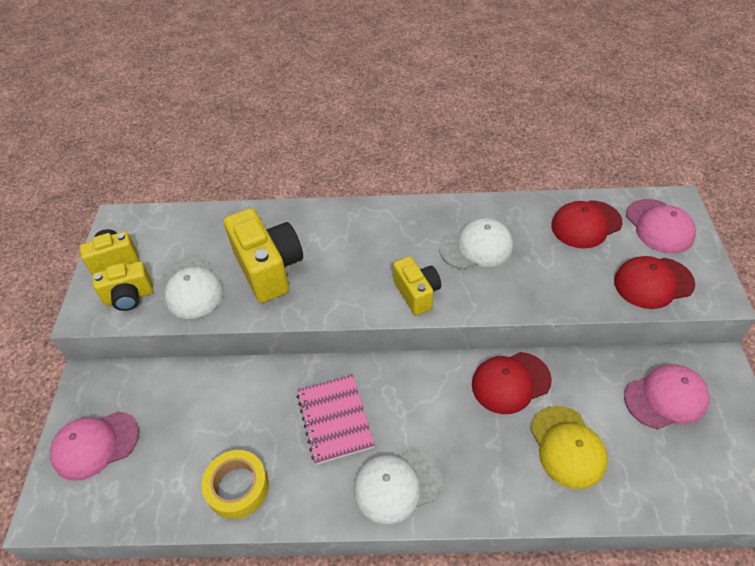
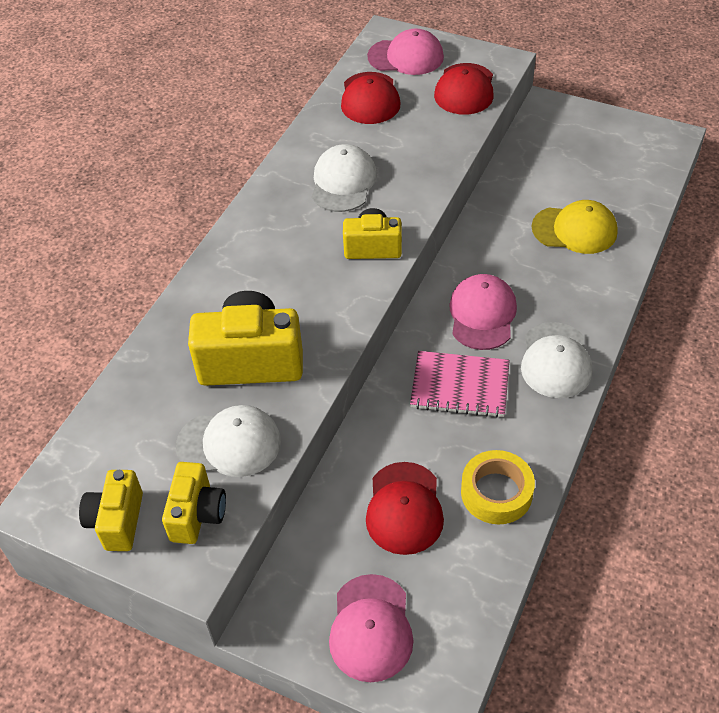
camera: 65 degrees left, 0 degrees up
(510, 382) = (491, 239): red cap -> red cap (404, 508)
(666, 398) = (561, 151): pink cap -> pink cap (482, 314)

